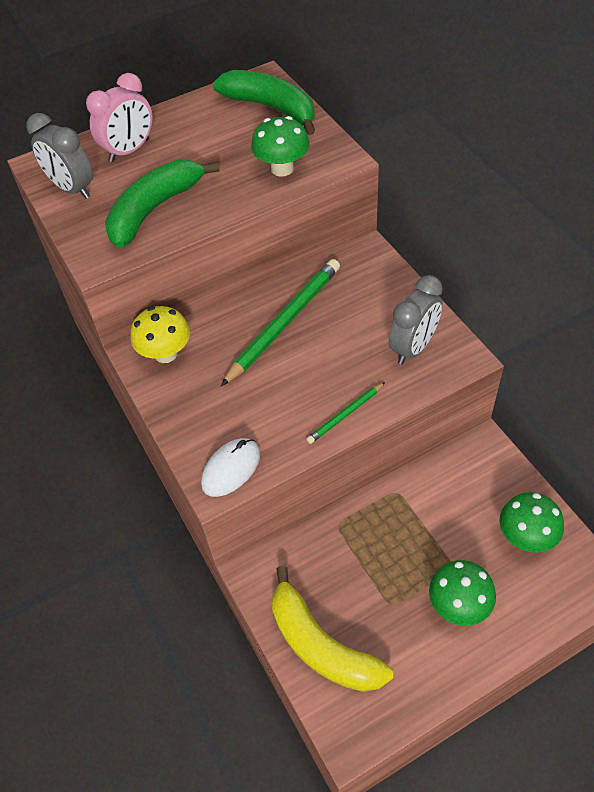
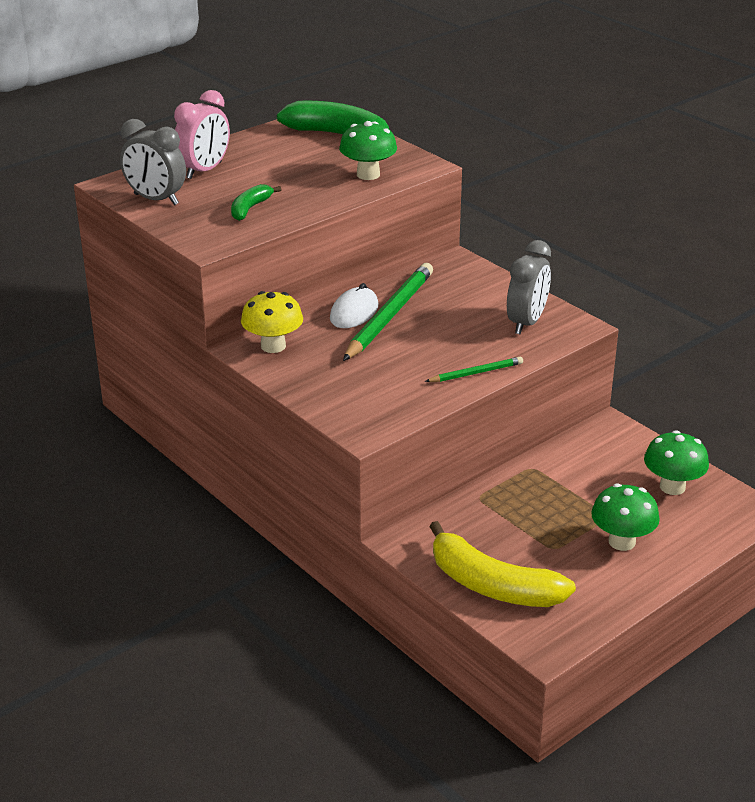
camera: 15 degrees left, 20 degrees down
(154, 209) = (250, 208): green banana -> green banana, size x0.52
(231, 469) = (374, 419): white mouse -> white mouse (354, 312)
(345, 414) = (476, 373): green pencil -> green pencil turned 150 degrees counterclockwise

